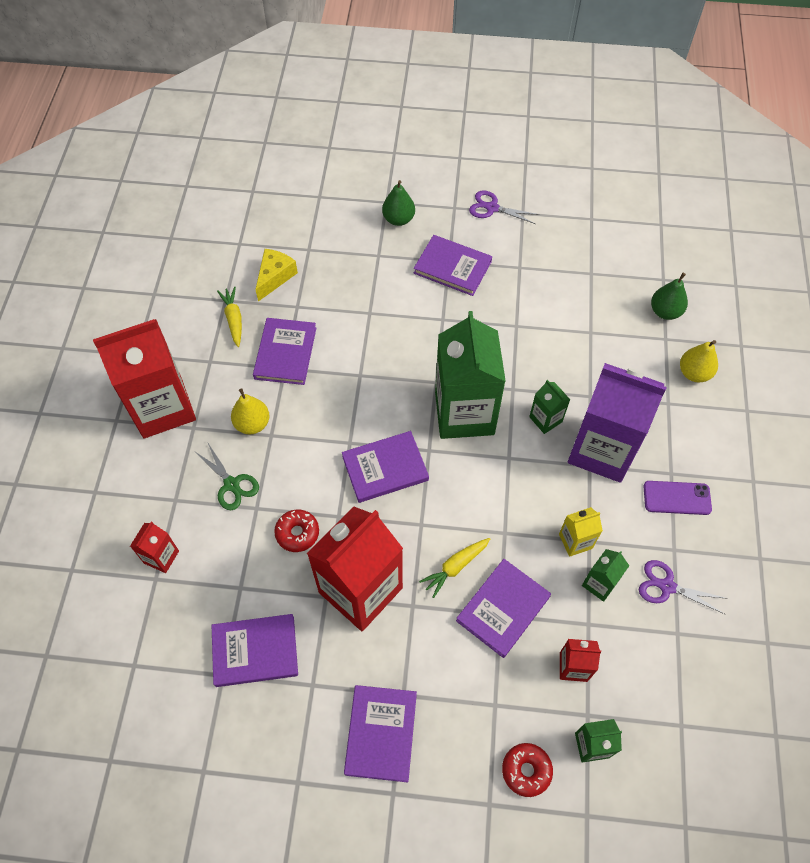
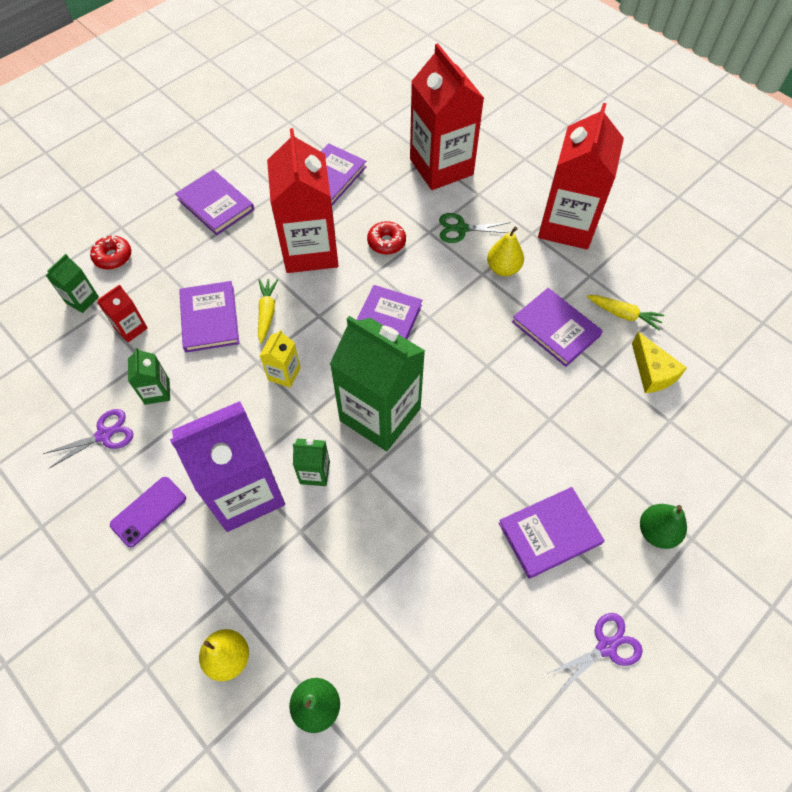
camera: 130 degrees right, 0 degrees up
(161, 557) = (441, 167): red carton -> red carton, size x2.28
(575, 541) = (201, 403): yellow carton -> yellow carton (284, 374)

